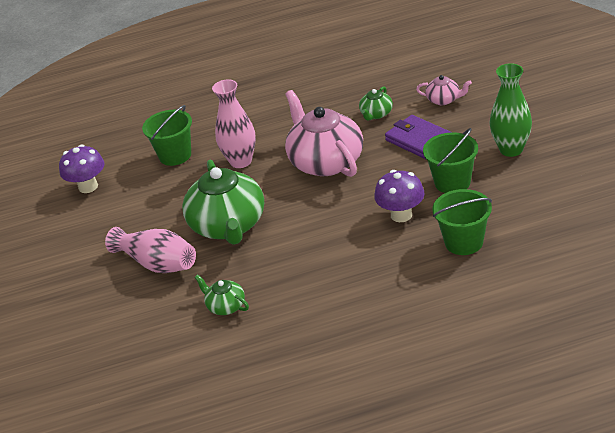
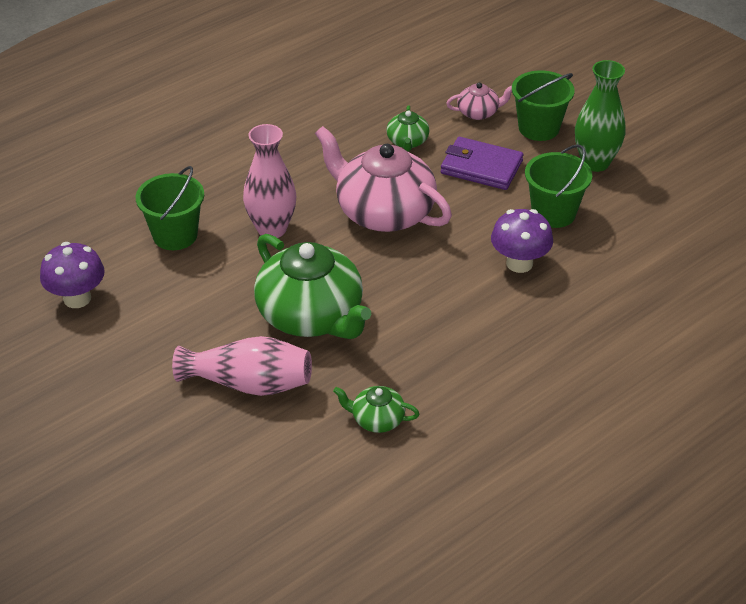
camera: 30 degrees left, 5 degrees up
(464, 242) = (612, 283): green bucket -> green bucket (539, 128)

